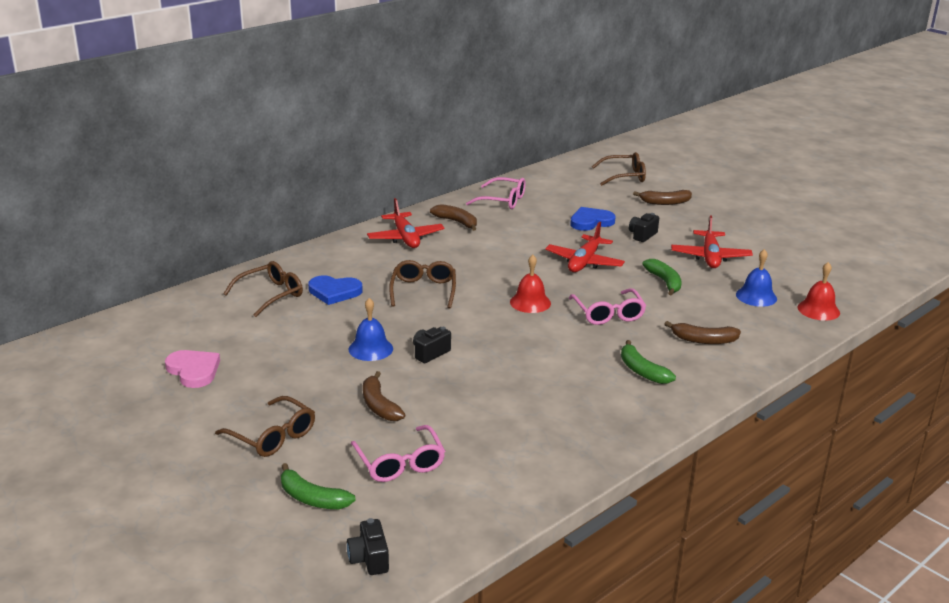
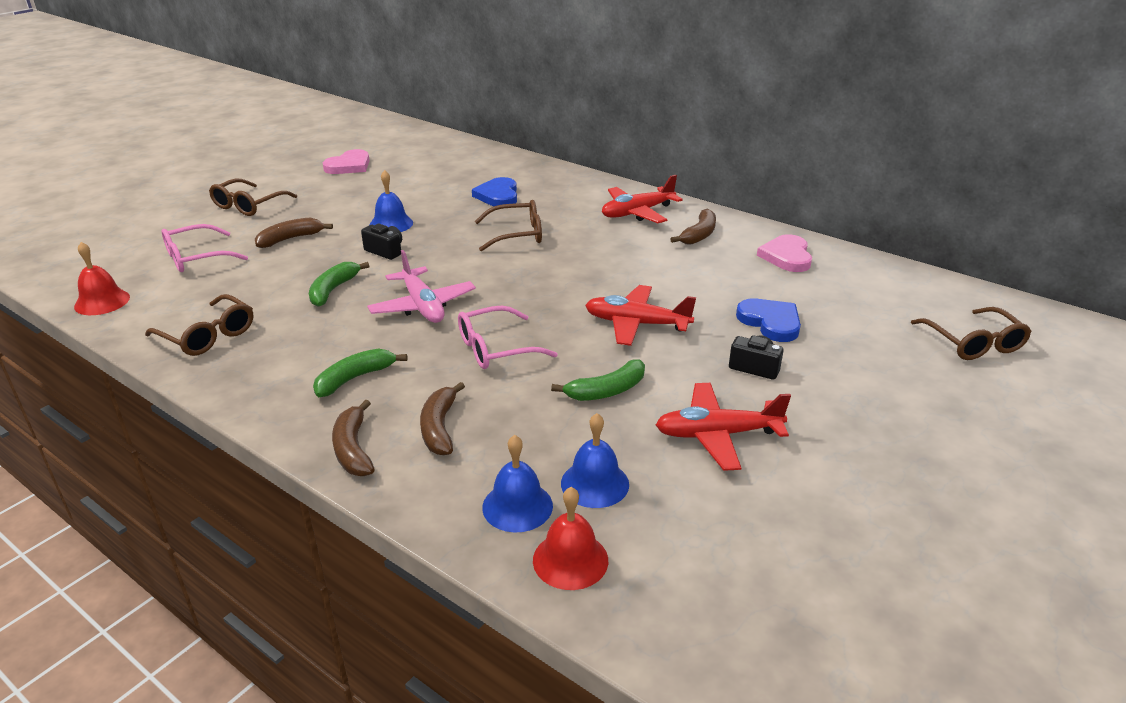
camera: 80 degrees right, 5 degrees up
(271, 295) = (484, 172): brown glasses -> brown glasses (208, 336)
(312, 498) = (158, 230): green banana -> green banana (333, 290)
(369, 559) = (69, 260): black camera -> none
(503, 201) = (786, 256): pink glasses -> pink heart
(530, 302) = (509, 295): red bell -> red bell (102, 301)
(538, 339) = (422, 306): none -> pink plane
(665, 202) = (901, 385): brown banana -> brown banana (353, 449)
(778, 320) = (517, 506): none -> blue bell

